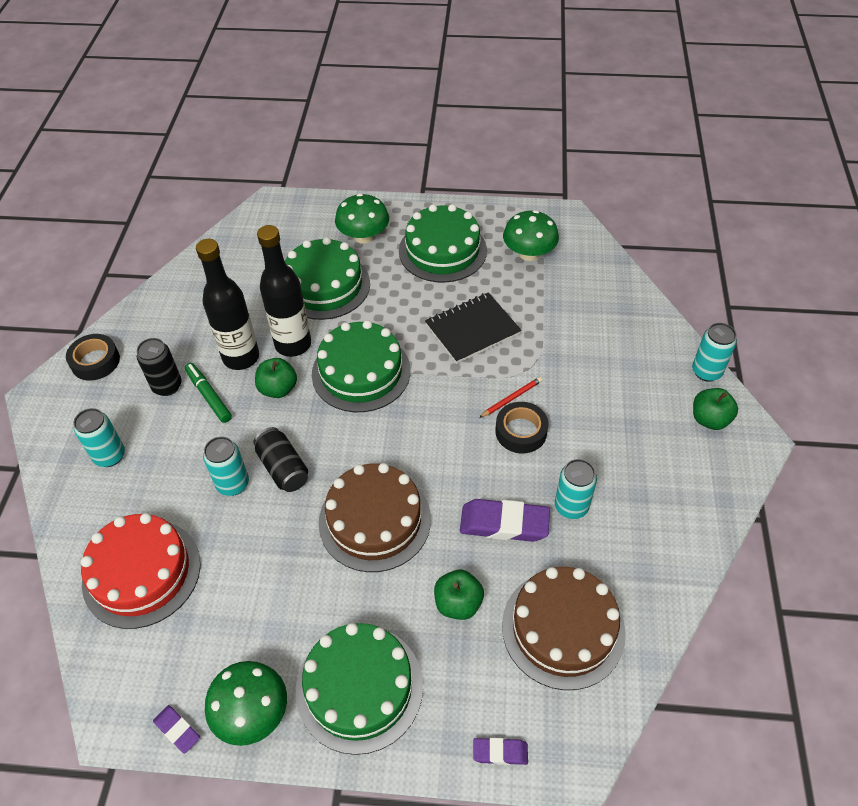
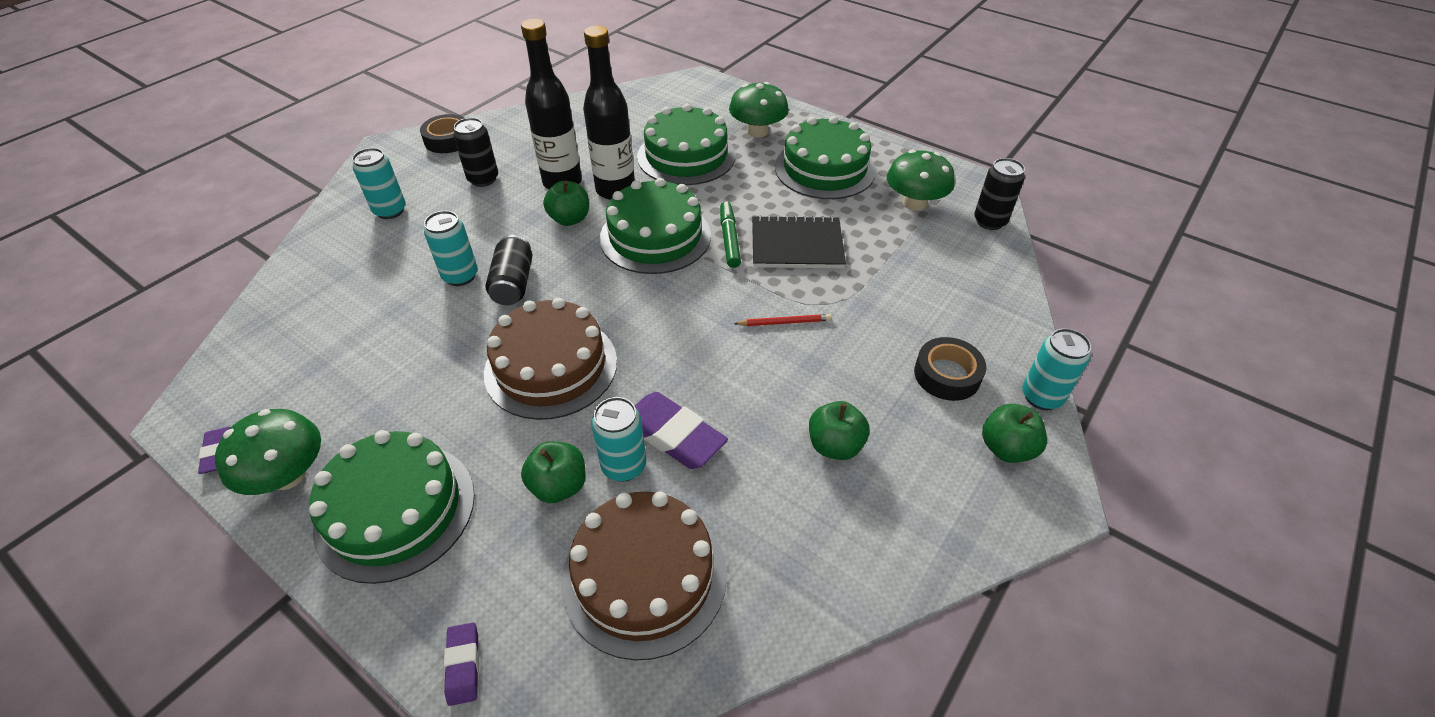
camera: 30 degrees right, 5 degrees down
(142, 573) = (323, 309): red cake -> none
(209, 396) = (508, 200): green marker -> green marker (729, 239)
(500, 752) = (463, 665): purple eraser -> purple eraser turned 45 degrees clockwise
(521, 431) = (767, 357): black tape -> black tape (947, 375)
(571, 506) = (761, 456): turquoise can -> turquoise can (624, 466)
(589, 247) = (989, 221): none -> black can
(610, 473) = (835, 445): none -> green apple

